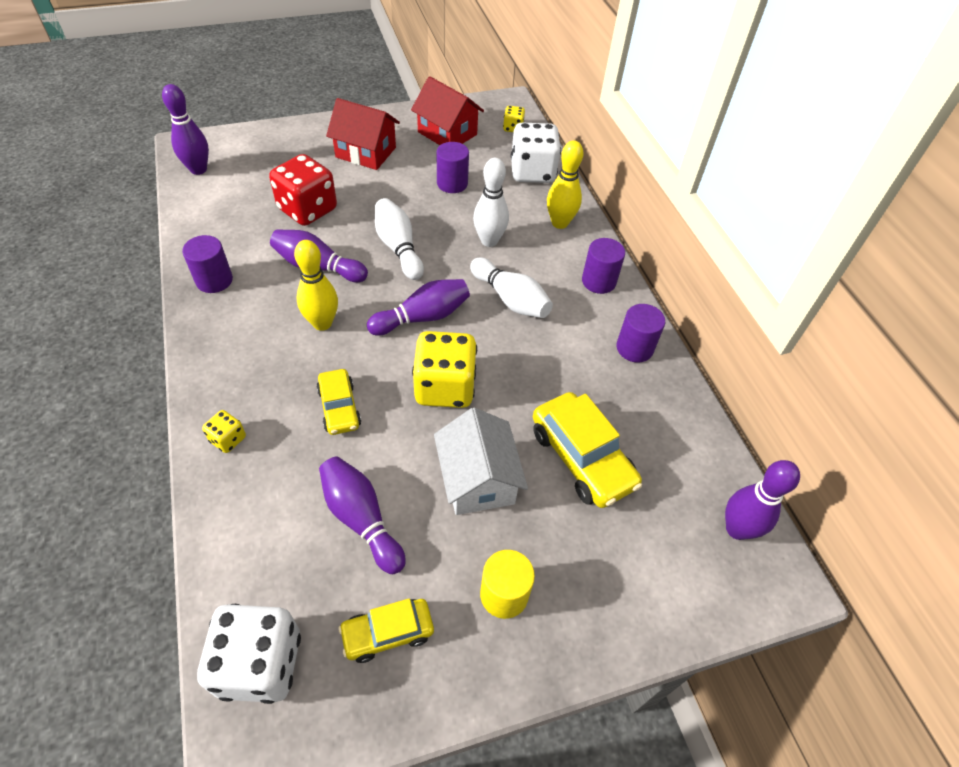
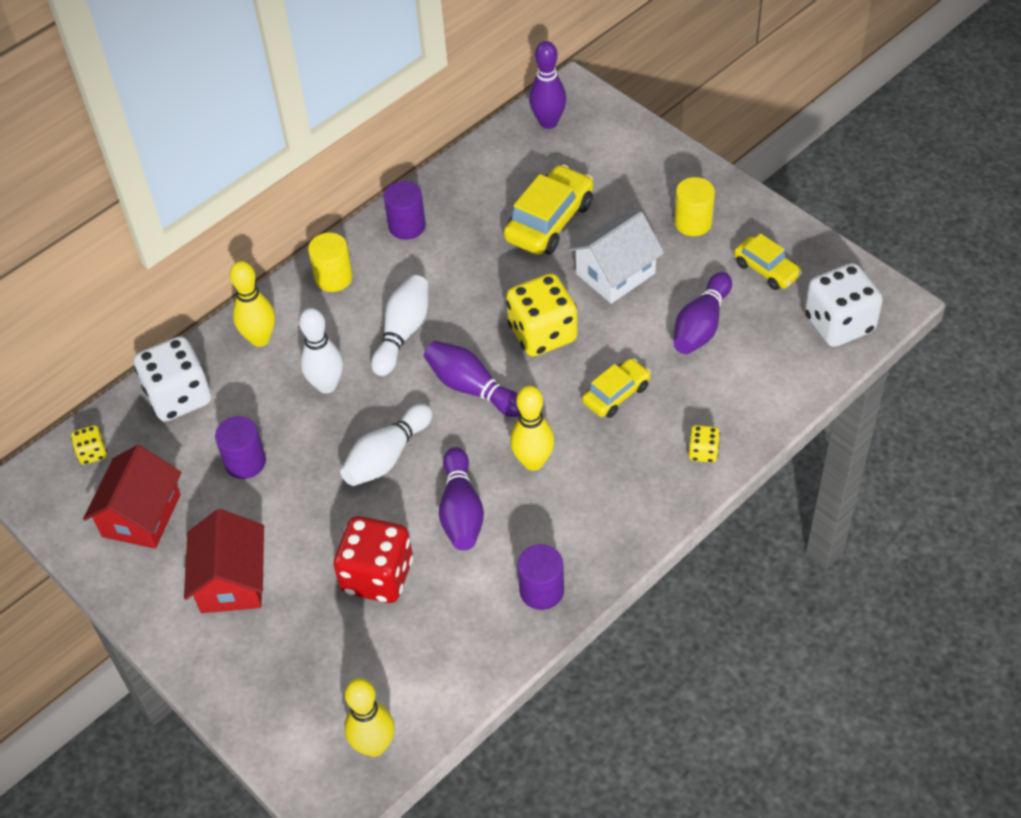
camera: 110 degrees left, 0 degrees up
(198, 169) = (374, 745): purple bowling pin -> yellow bowling pin
(598, 281) = (334, 278): purple cylinder -> yellow cylinder

